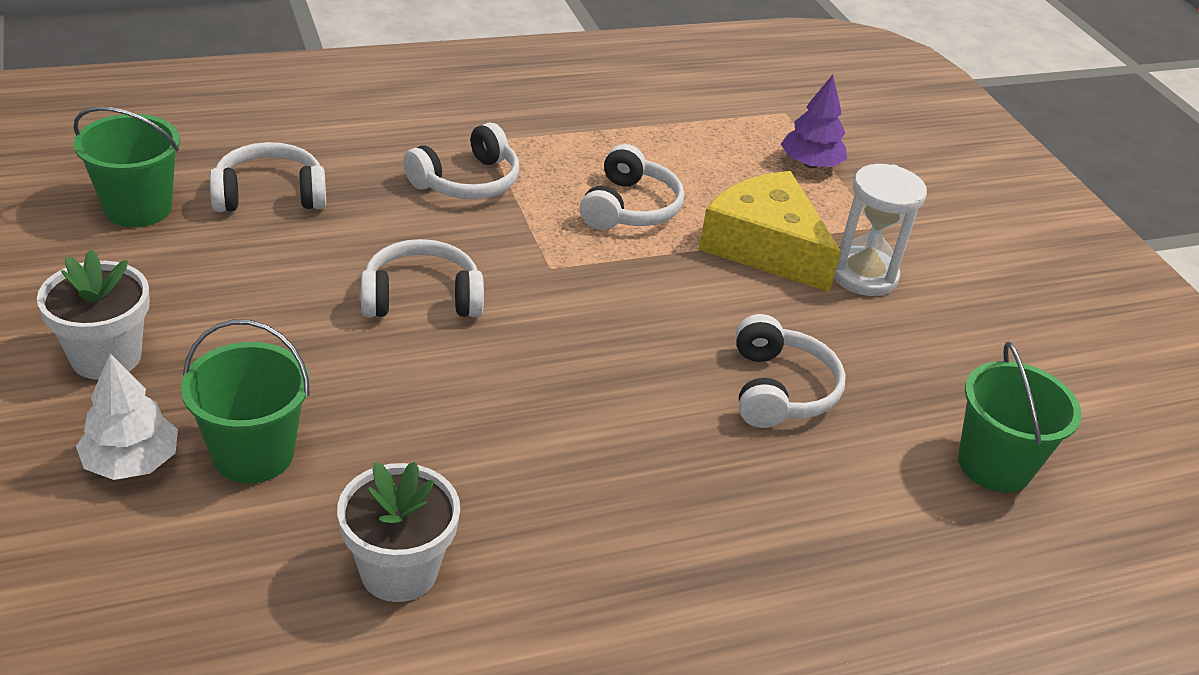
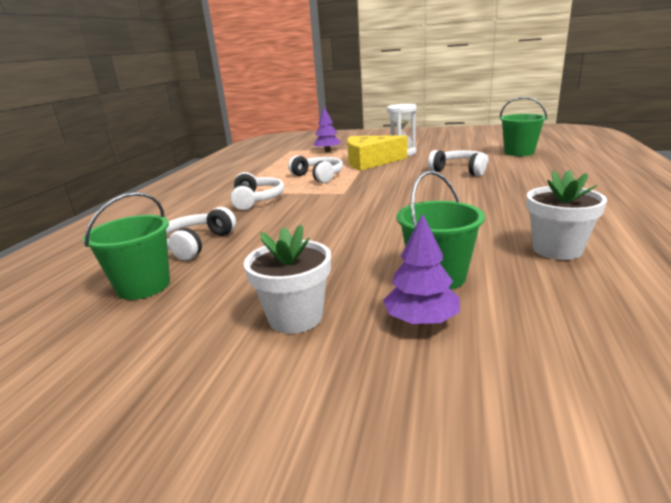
camera: 50 degrees left, 15 degrees down
(131, 462) = (421, 320): white tree -> purple tree
(421, 297) = (337, 219): white headphones -> none

